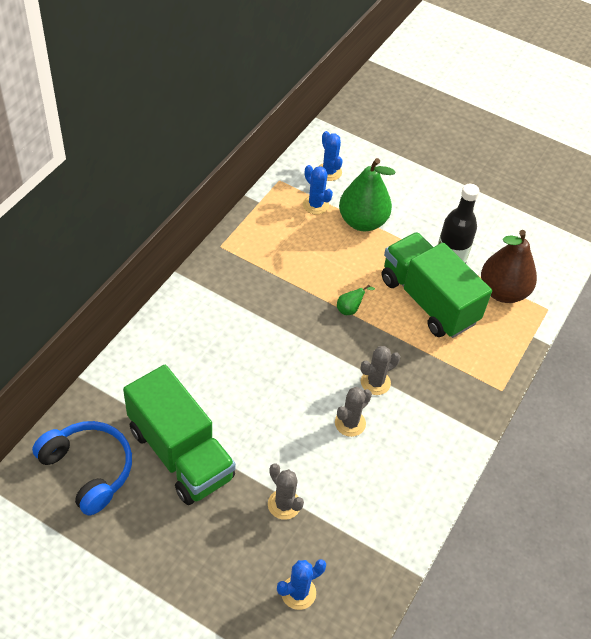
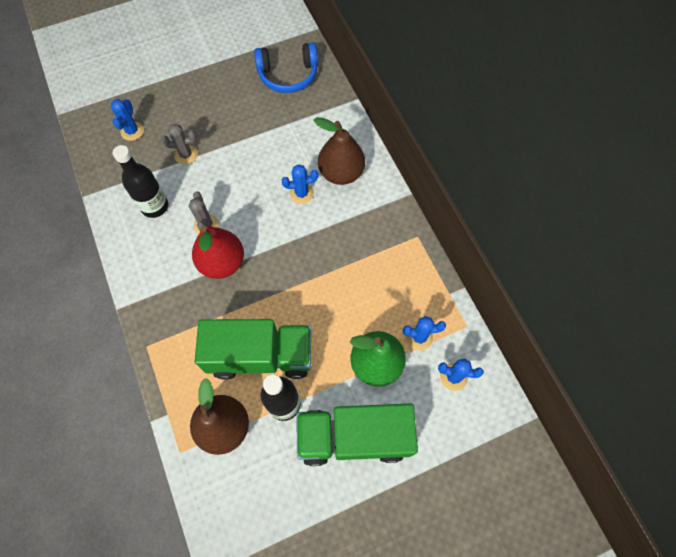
camera: 130 degrees right, 15 degrees up
(180, 453) = (262, 122): green truck -> green truck (354, 437)
(194, 340) = (341, 173): none -> brown pear
(246, 360) = (301, 193): none -> blue cactus
(350, 309) = (295, 289): green pear -> none
(370, 488) = (155, 206): none -> black bottle
(375, 382) = (222, 262): grey cactus -> red pear

